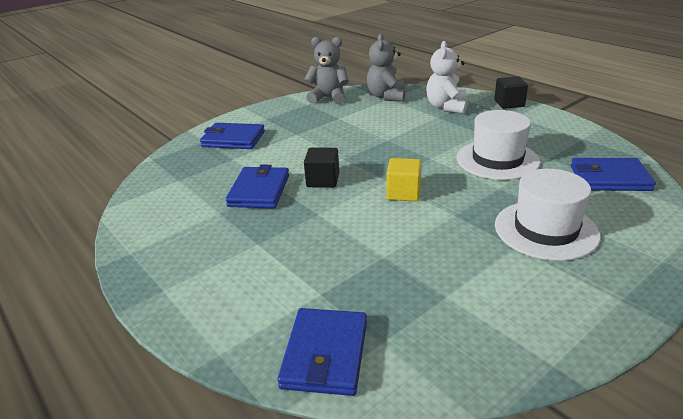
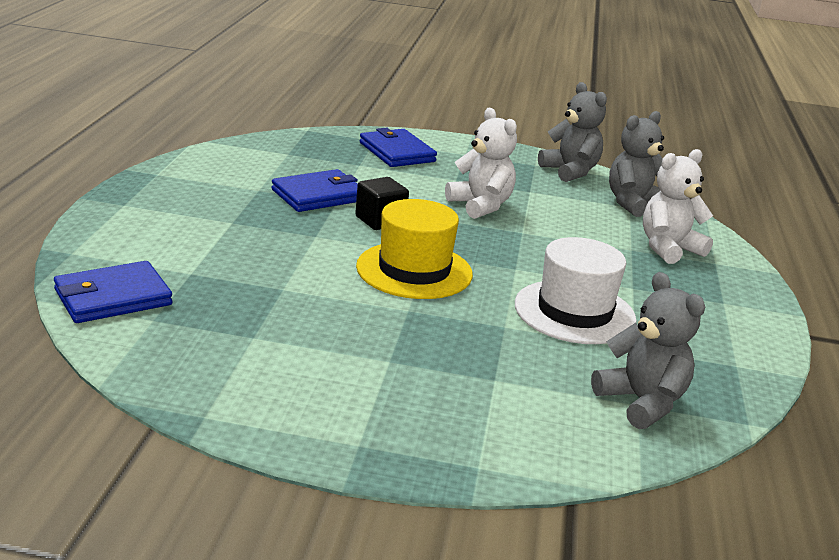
camera: 45 degrees right, 5 degrees down
(340, 139) = (480, 206): none -> white teddy bear
(403, 193) = (414, 270): yellow cube -> yellow hat
(509, 103) = (755, 290): black cube -> none
(546, 230) = (447, 374): white hat -> none
(609, 178) = (642, 402): blue wallet -> grey teddy bear

